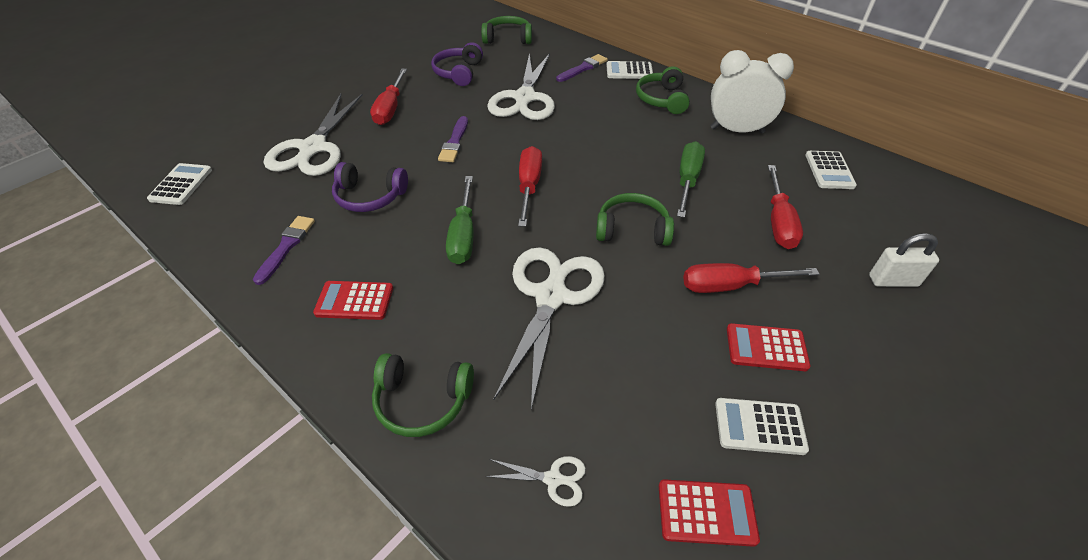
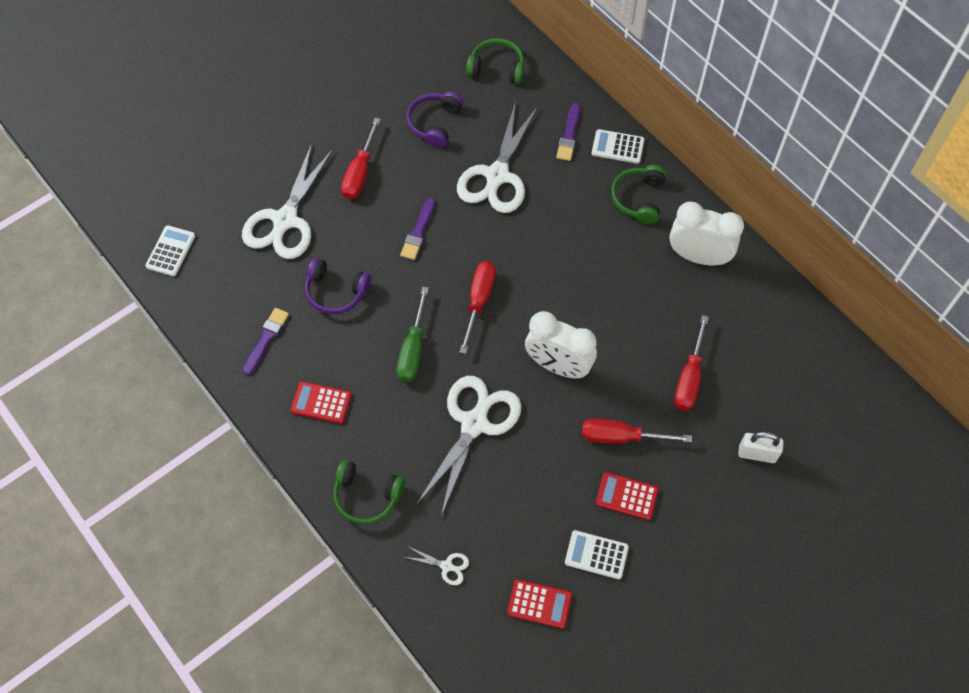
camera: 10 degrees right, 15 degrees up
(583, 68) = (569, 135): purple brush -> purple brush turned 135 degrees clockwise
(632, 229) = (558, 366): green headphones -> white clock
(687, 180) = (626, 316): green screwdriver -> none
(829, 170) = (764, 324): white calculator -> none

